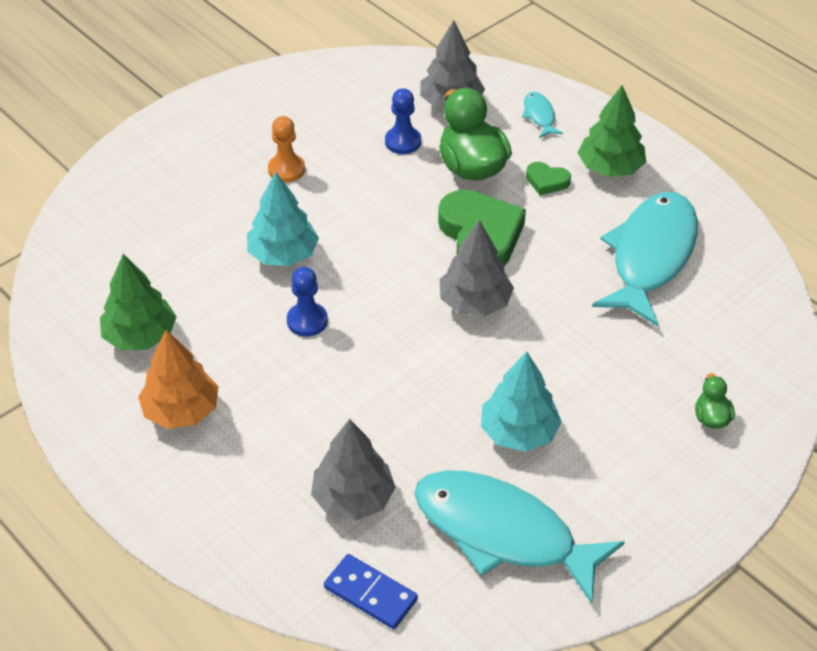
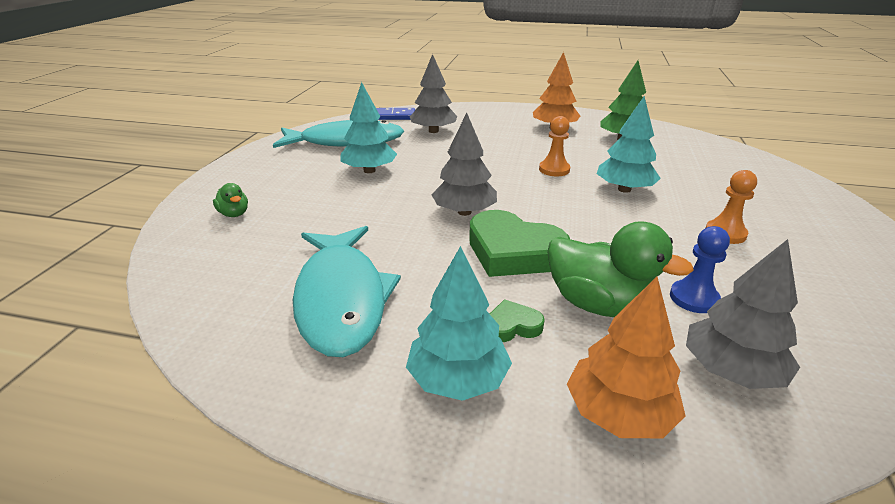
camera: 145 degrees right, 15 degrees down
(307, 321) = (554, 170): blue pawn -> orange pawn
(539, 115) = (619, 413): turquoise fish -> orange tree
(610, 168) = (458, 379): green tree -> turquoise tree

